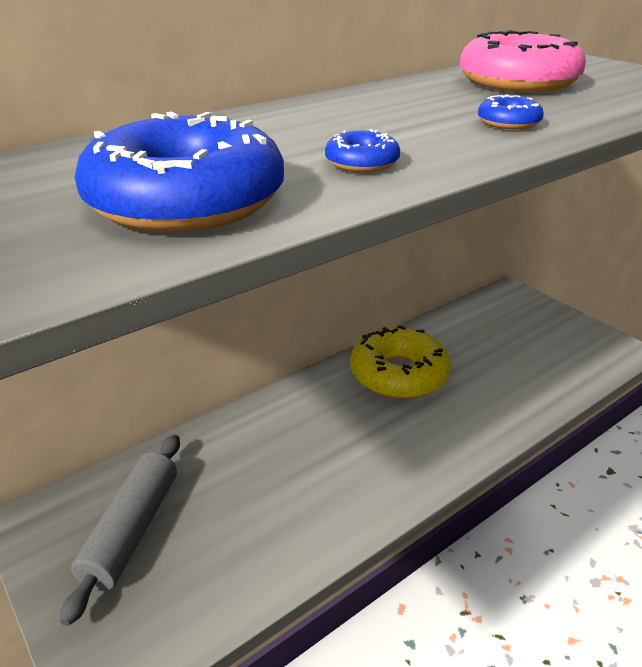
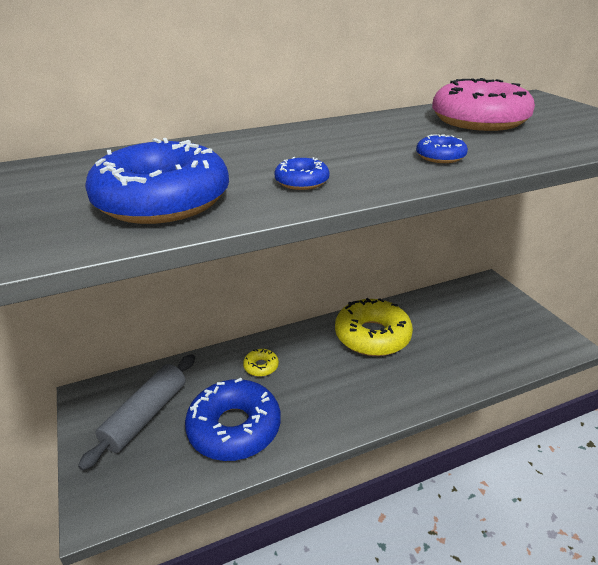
camera: 15 degrees right, 0 degrees up
(264, 522) = (234, 428): none -> blue donut
(270, 435) = (261, 366): none -> yellow donut

